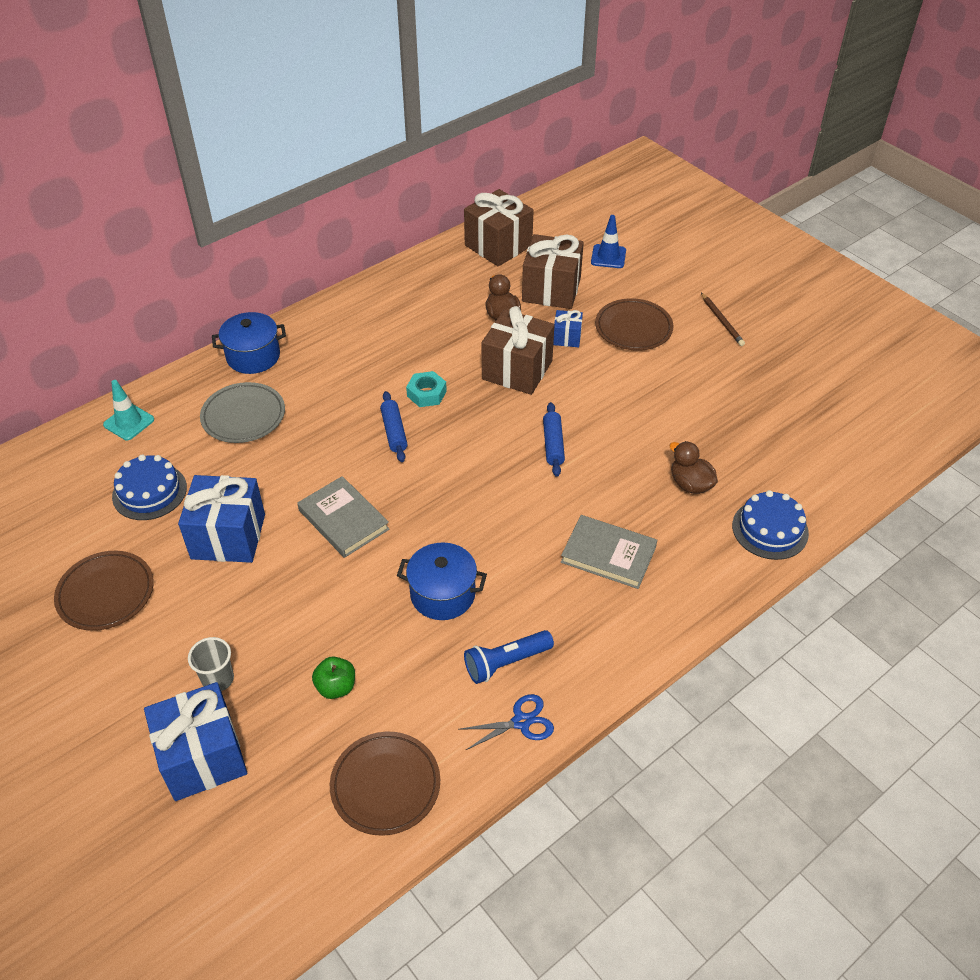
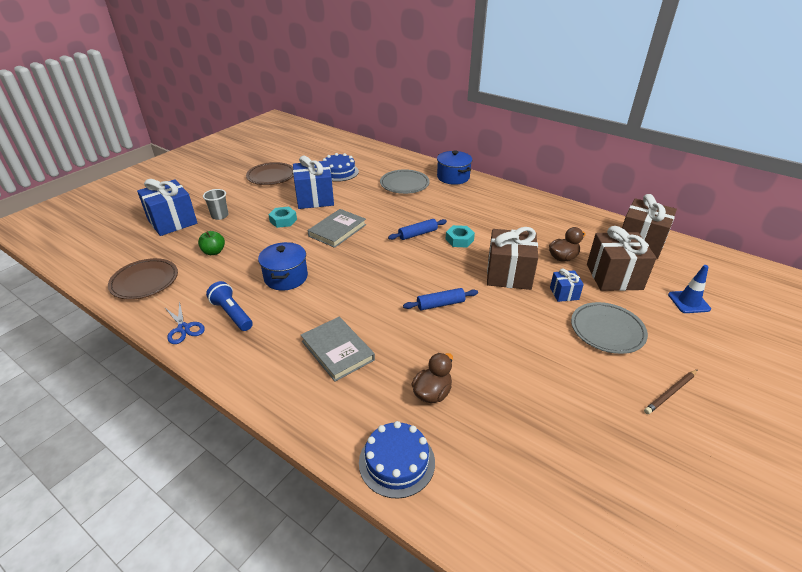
camera: 75 degrees right, 10 degrees down
(129, 422) = (384, 157): turquoise traffic cone -> none
(280, 586) = (283, 220): none -> turquoise nut
(608, 554) = (337, 350): grey book -> grey book turned 45 degrees counterclockwise
(633, 328) = (607, 330): brown plate -> grey plate

